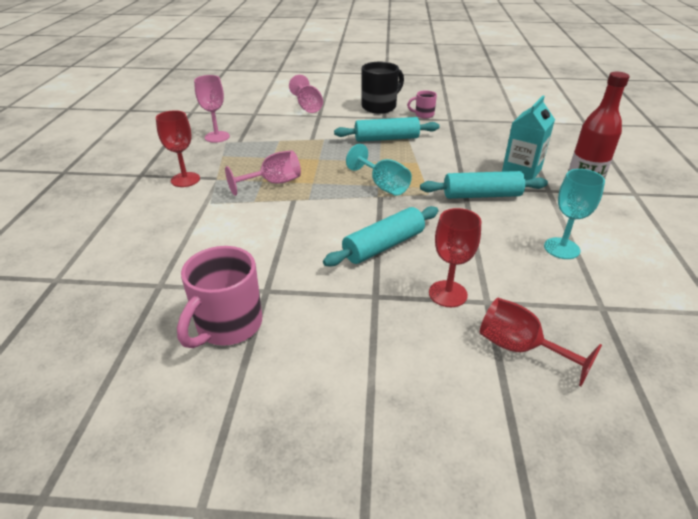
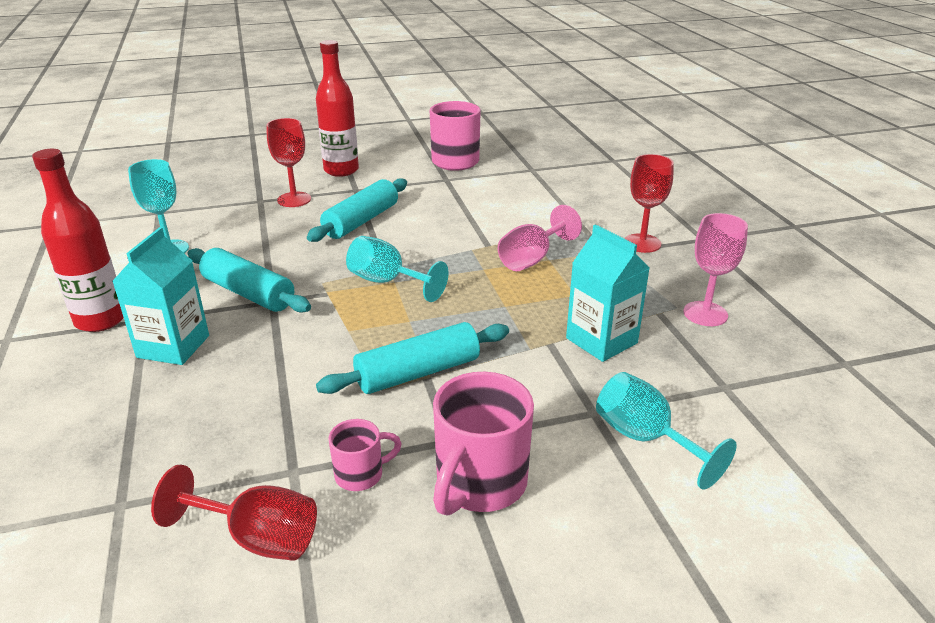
camera: 160 degrees right, 5 degrees down
(285, 135) = (601, 340): none -> turquoise carton
(308, 107) = (645, 439): pink goblet -> turquoise goblet
(380, 107) = (479, 484): black mug -> pink mug
(382, 342) = (341, 170): none -> red bottle
(481, 195) = (248, 293): turquoise rolling pin -> turquoise rolling pin turned 60 degrees clockwise
(519, 348) = (240, 182): red goblet -> red goblet (258, 538)

